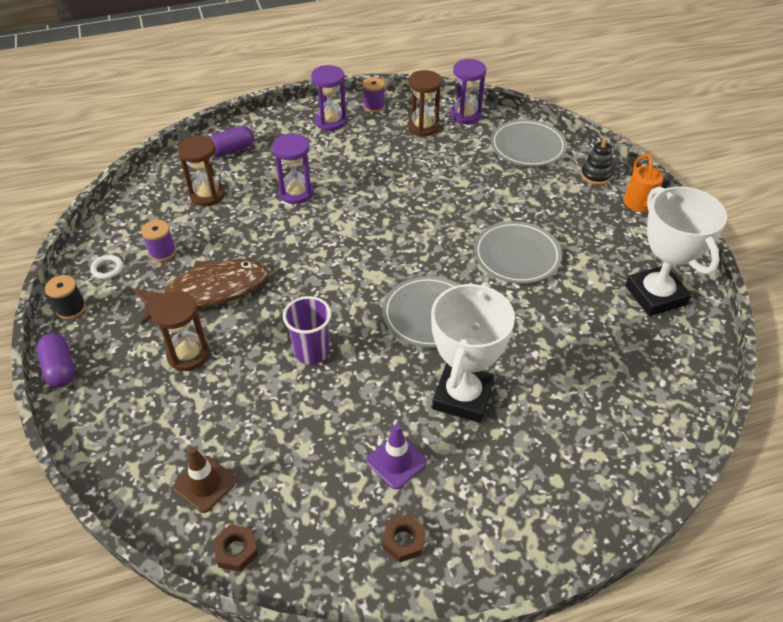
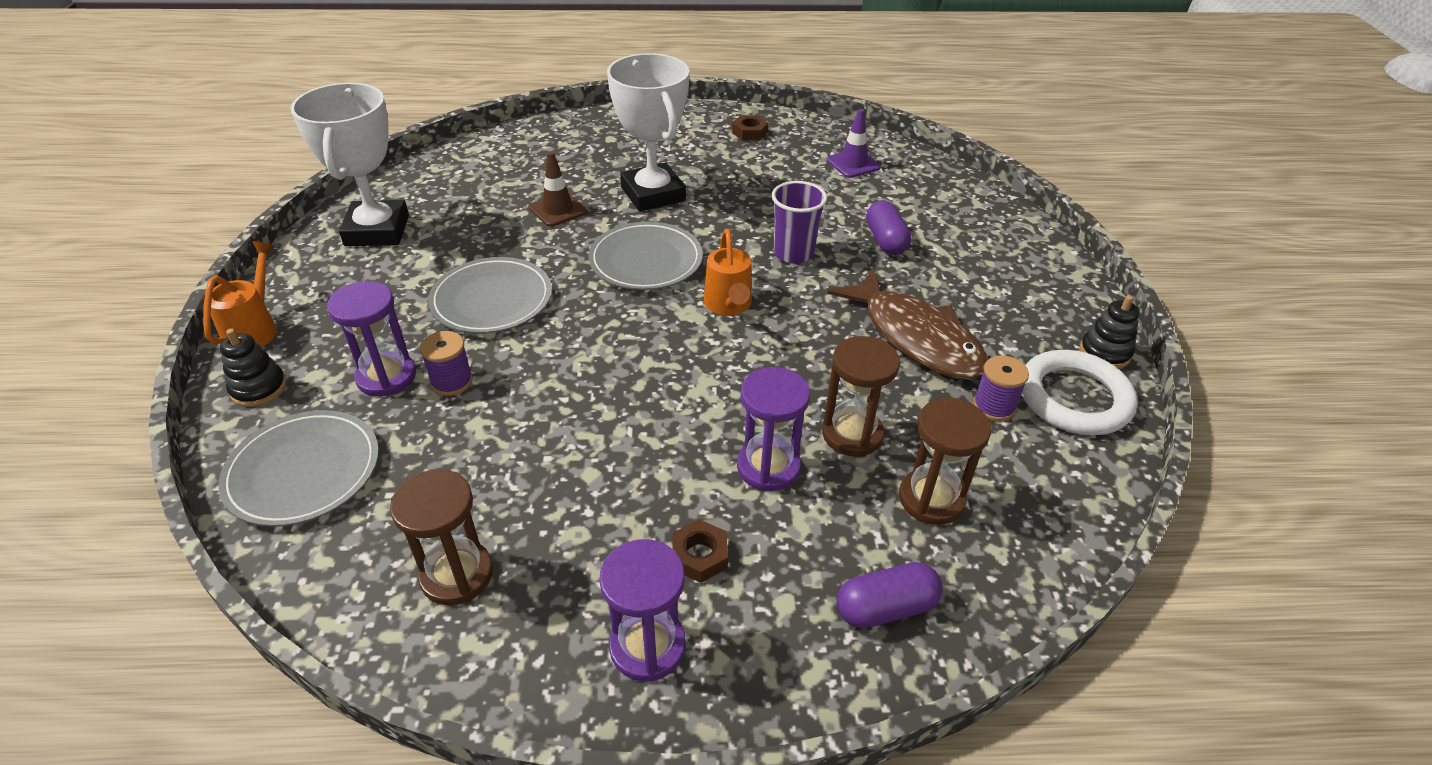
camera: 165 degrees left, 5 degrees down
(60, 368) = (1087, 290): purple capsule -> purple capsule (885, 241)
(71, 309) = (1104, 353): black spool -> black stacking toy
(107, 268) = (1074, 398): white ring -> white ring, size x2.34
(188, 354) = (936, 276): brown hourglass -> brown hourglass (852, 434)
(205, 484) = (909, 183): brown traffic cone -> brown traffic cone (558, 210)
(209, 291) = (916, 337): brown fish -> brown fish turned 120 degrees counterclockwise
(236, 550) = (881, 148): brown nut -> brown nut (699, 556)
(350, 288) = (728, 305): none -> orange watering can
(374, 106) = (525, 677): purple spool -> purple spool (452, 381)
(396, 461) = (737, 168): purple traffic cone -> purple traffic cone (853, 164)
(462, 396) = (653, 194): white trophy -> white trophy turned 60 degrees counterclockwise
(465, 115) = (344, 588): purple hourglass -> purple hourglass (386, 377)

